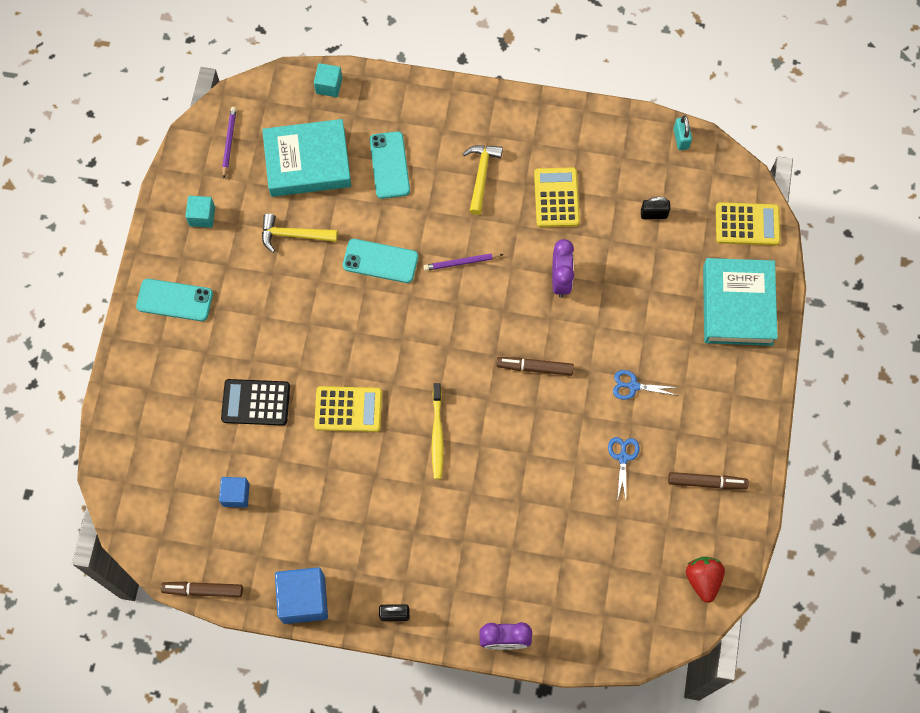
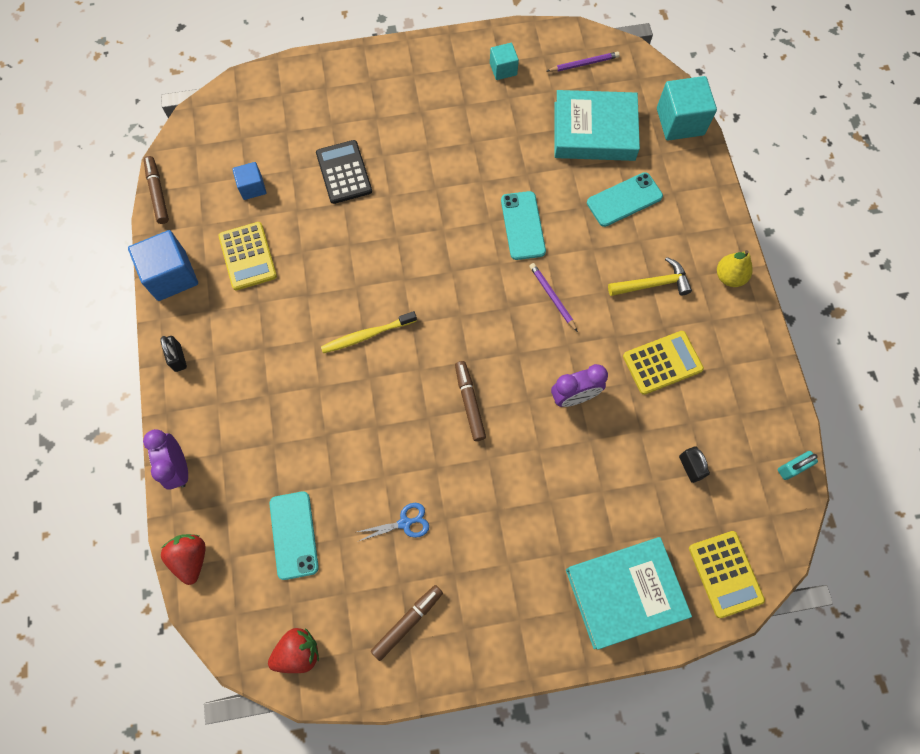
camera: 70 degrees right, 0 degrees up
(174, 300) = (415, 77): turquoise phone -> turquoise phone (294, 535)
(294, 235) = (517, 146): yellow hammer -> none
(307, 162) = (594, 131): turquoise book -> turquoise book turned 60 degrees counterclockwise
(329, 86) = (680, 121): turquoise cube -> turquoise cube, size x1.76
(348, 409) = (364, 249): yellow calculator -> yellow calculator (248, 256)
(498, 112) = (729, 277): none -> yellow pear
(593, 650) = (191, 558): none -> red strawberry
(633, 386) = (487, 508): blue scissors -> none
(706, 482) = (407, 622): brown marker -> brown marker turned 120 degrees counterclockwise

